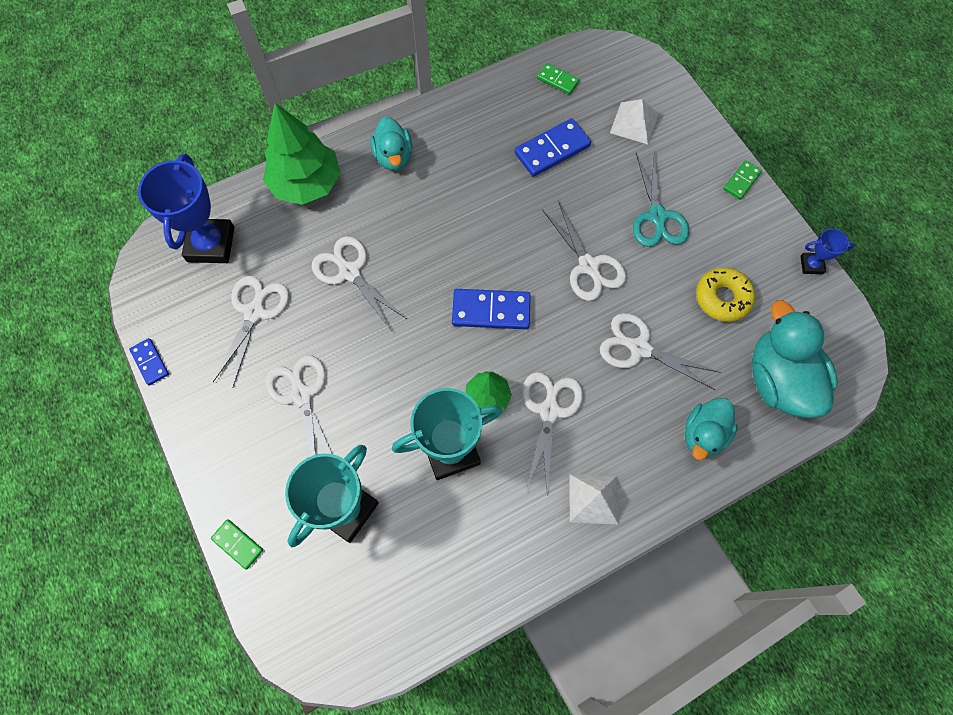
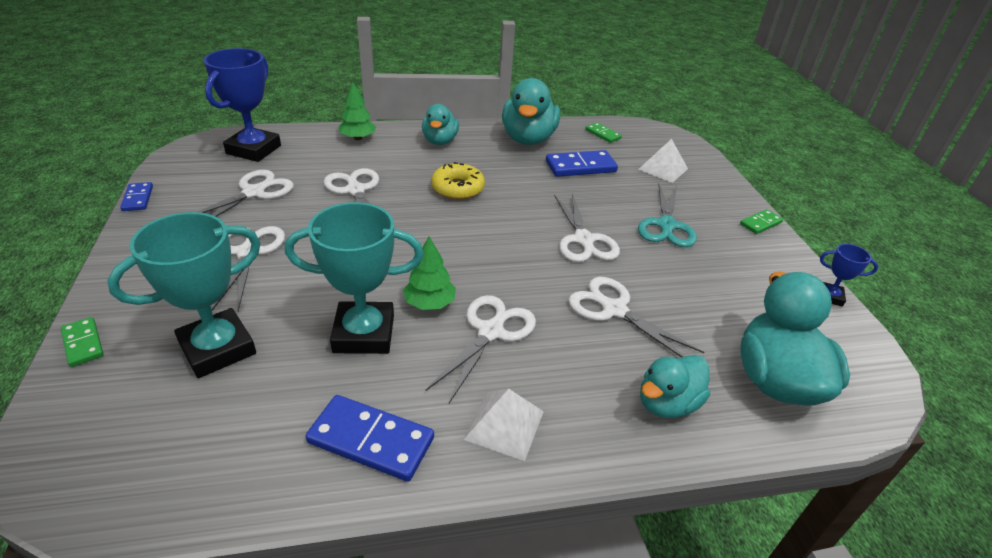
camera: 15 degrees right, 30 degrees down
(306, 183) = (358, 138): green tree -> green tree, size x0.55
(483, 118) = (528, 139): none -> turquoise duck
(491, 310) = (470, 244): blue domino -> blue domino (371, 440)
(722, 298) = (721, 296): yellow donut -> yellow donut (457, 188)

